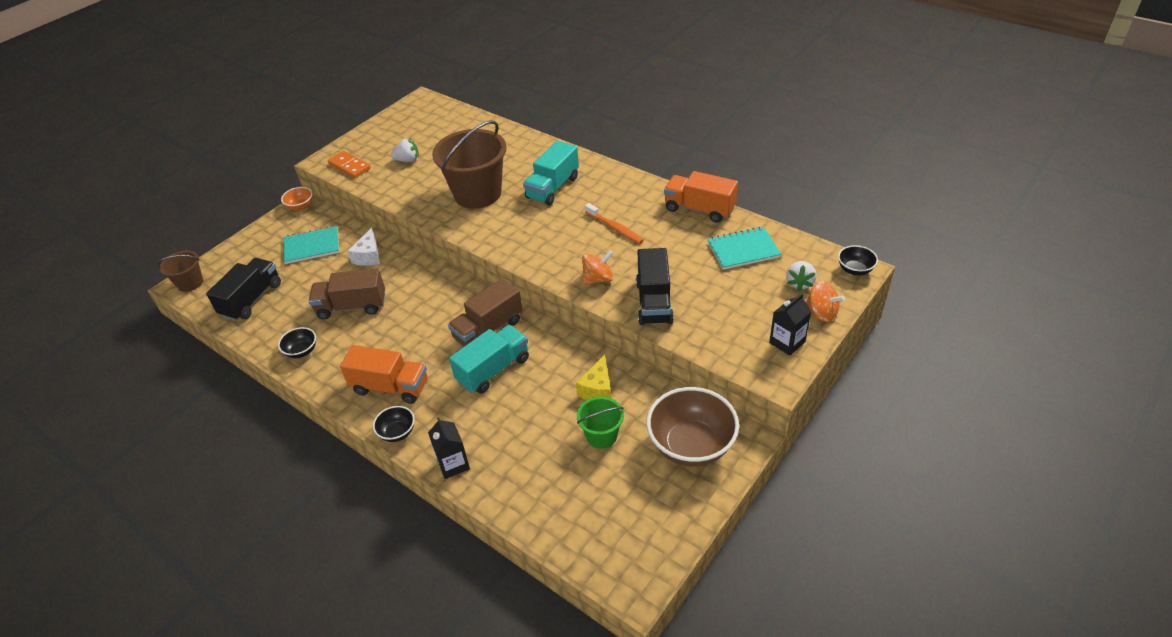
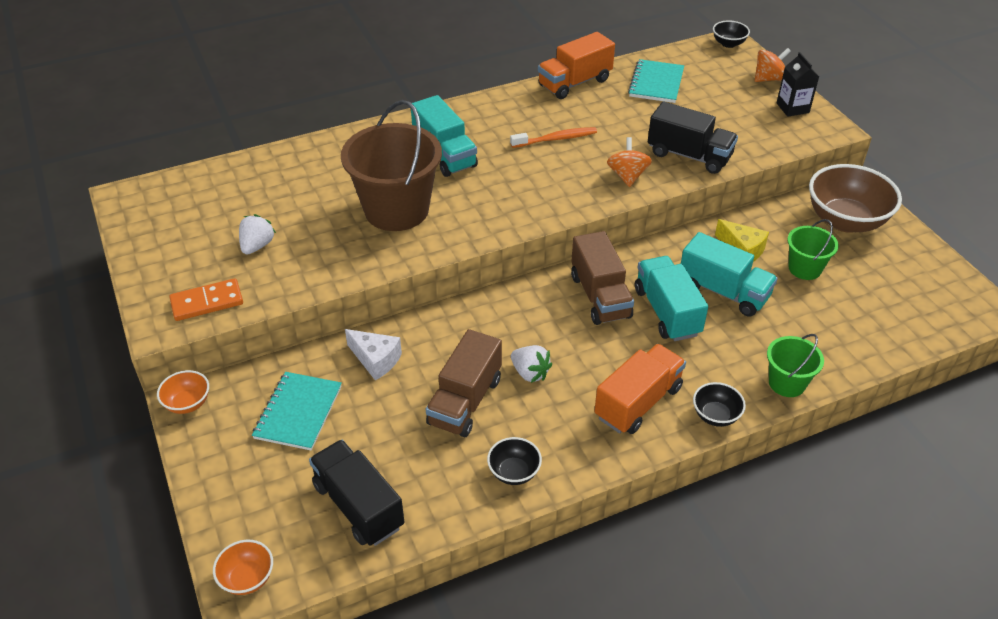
camera: 65 degrees left, 0 degrees up
(190, 283) = (247, 578): brown bucket -> orange bowl
(453, 464) = (787, 383): black carton -> green bucket
(537, 394) = (723, 291): none -> turquoise truck
(799, 283) = (724, 74): white strawberry -> white strawberry (530, 373)

